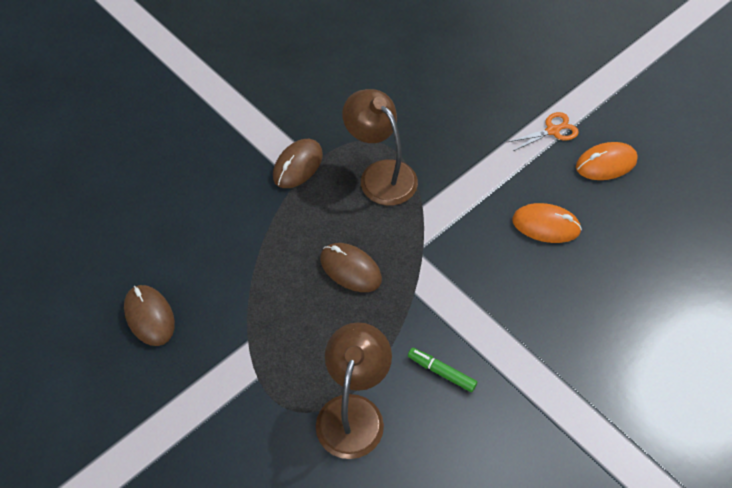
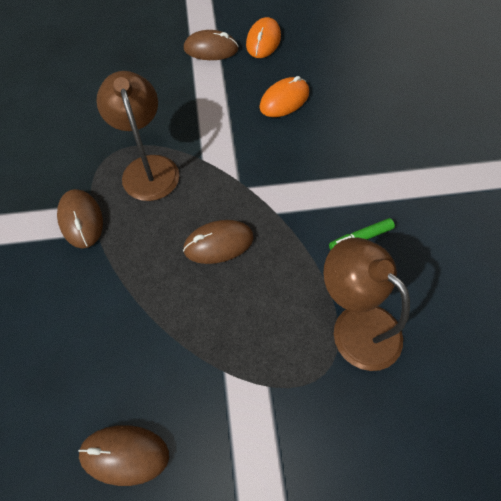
camera: 55 degrees left, 5 degrees up
(380, 174) = (148, 168): brown lamp -> brown lamp turned 75 degrees clockwise
(553, 130) = (211, 49): orange scissors -> brown mouse

